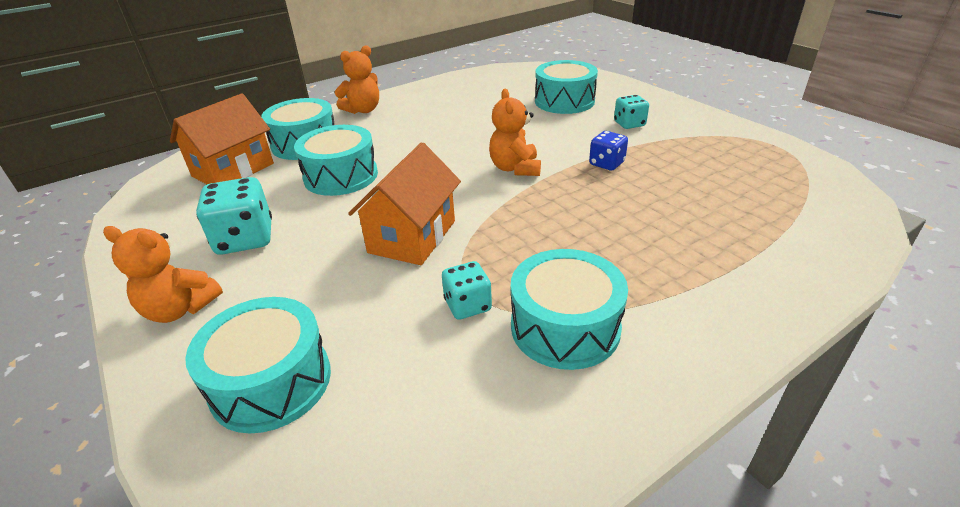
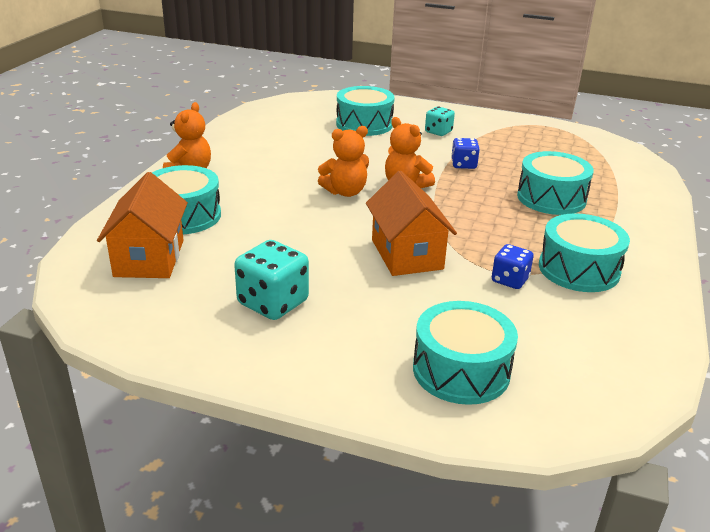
camera: 40 degrees left, 5 degrees down
(180, 309) = (312, 365): orange teddy bear -> orange teddy bear (345, 192)
(341, 176) = (271, 231): turquoise drum -> turquoise drum (551, 198)
(467, 305) = (510, 280): turquoise dice -> blue dice

